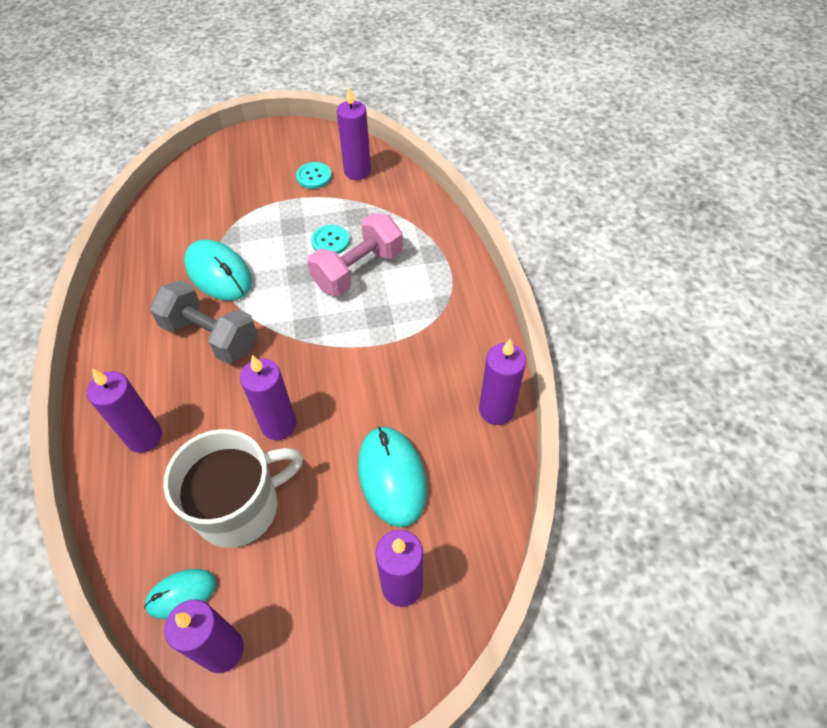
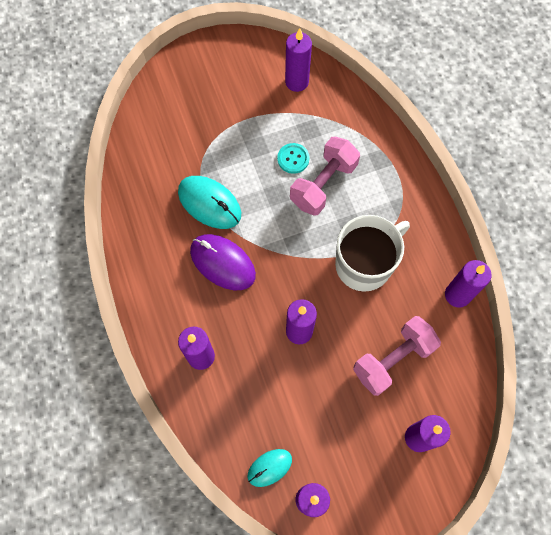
camera: 10 degrees left, 15 degrees up
(211, 336) = (222, 263): grey dumbbell -> purple mouse
(239, 507) = (290, 399): white mug -> white mug (364, 264)
(314, 176) = (260, 92): turquoise button -> none
(392, 477) = (393, 360): turquoise mouse -> pink dumbbell

